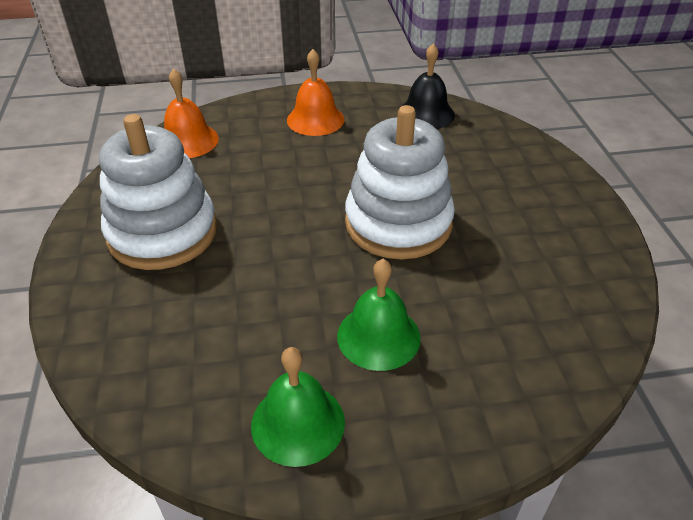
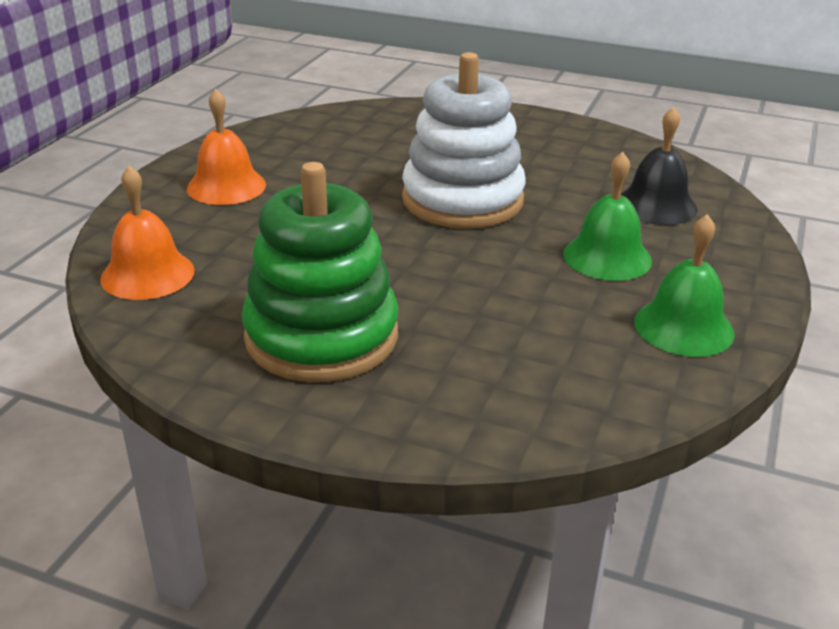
camera: 60 degrees left, 10 degrees down
(162, 233) = (321, 336): white stacking toy -> green stacking toy
(426, 114) = (304, 131): black bell -> black bell (656, 205)

